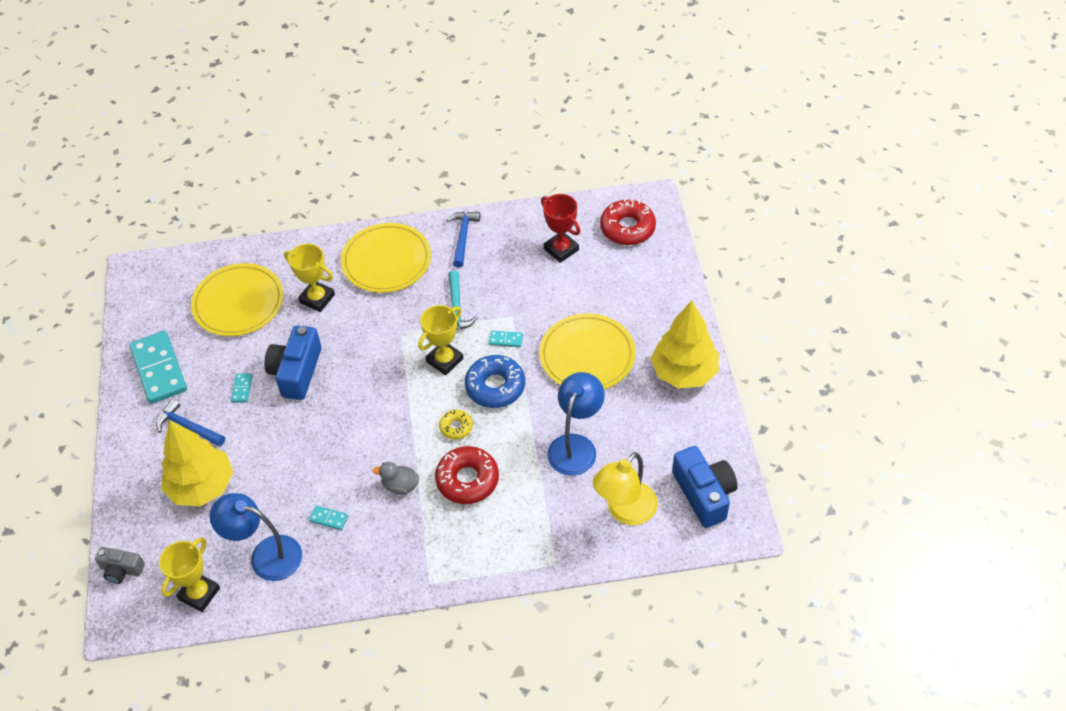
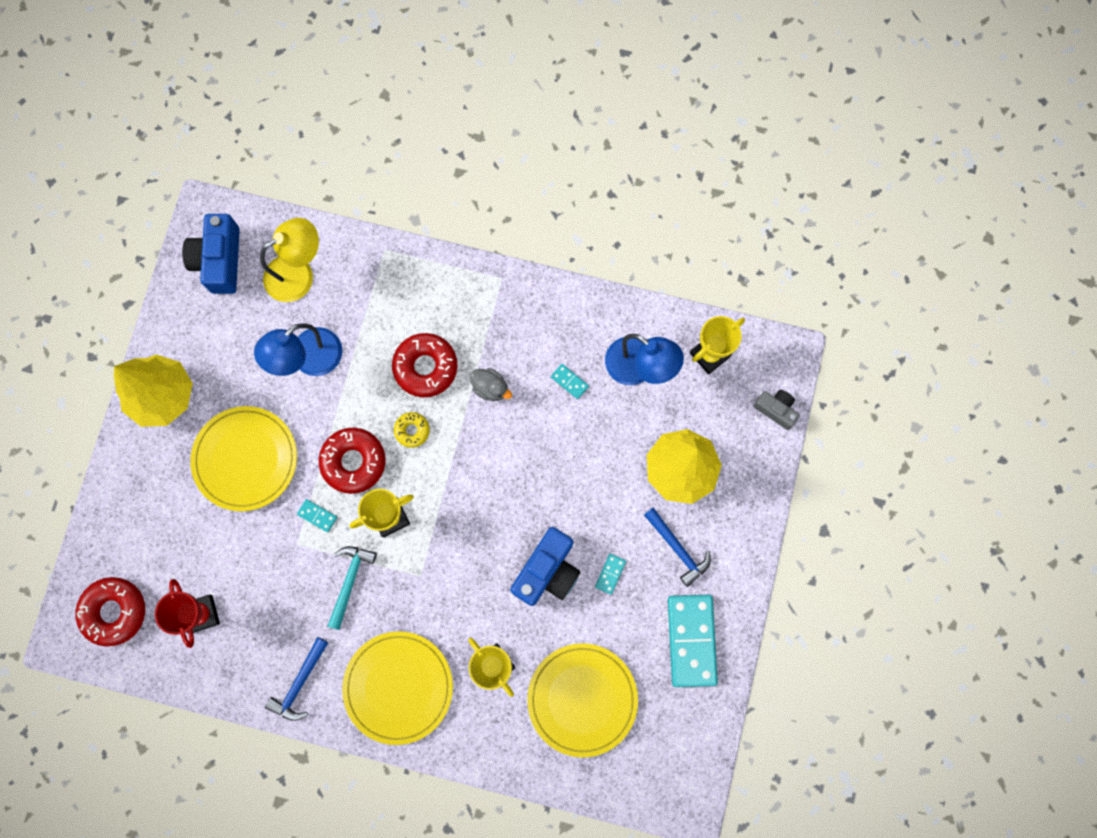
camera: 160 degrees left, 25 degrees up
(495, 386) = (353, 462): blue donut -> red donut

